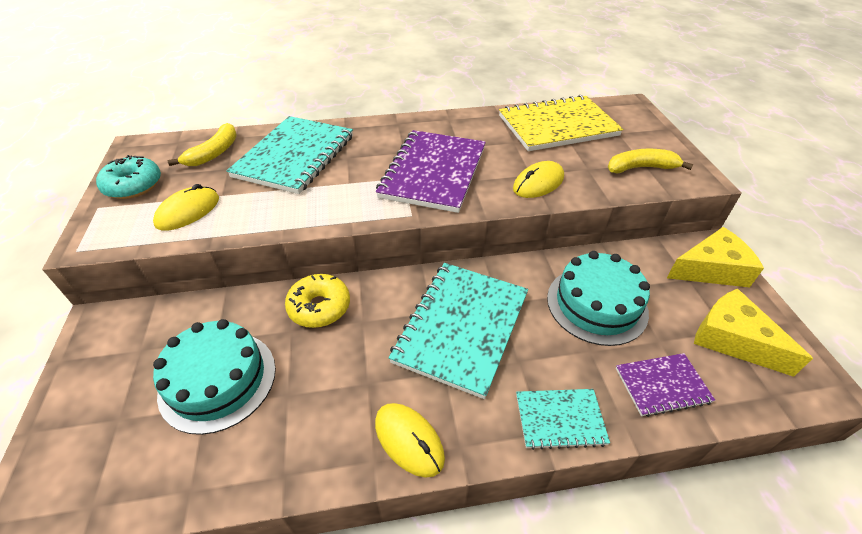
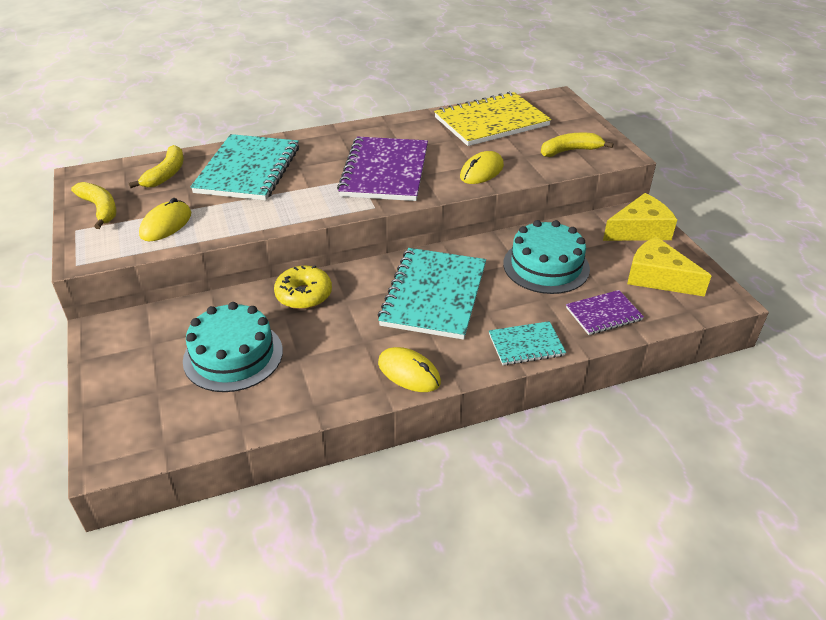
camera: 10 degrees left, 5 degrees down
(133, 185) = (100, 209): turquoise donut -> yellow banana

